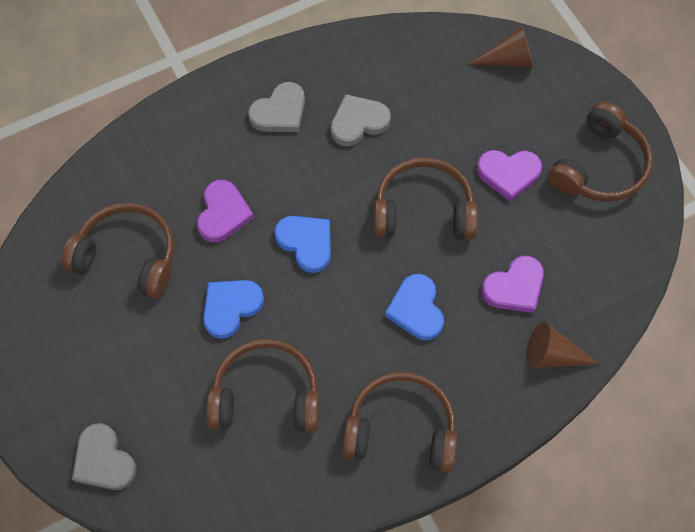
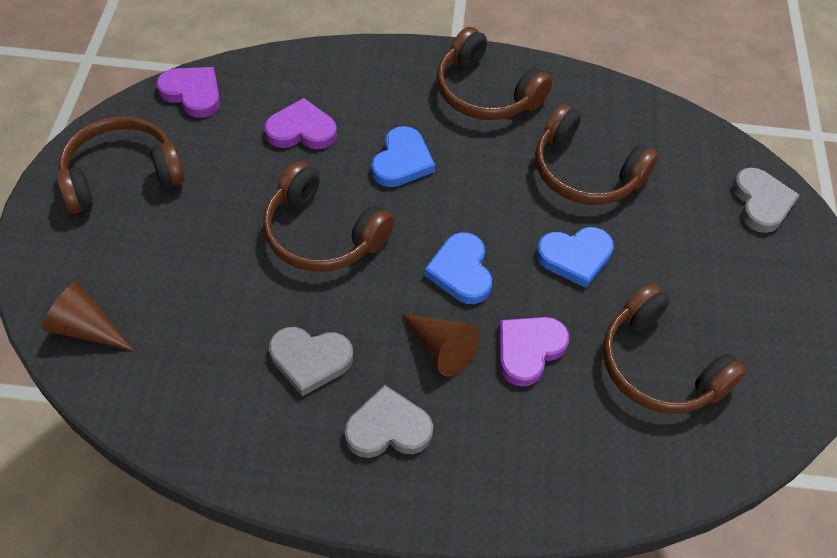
camera: 150 degrees left, 10 degrees down
(508, 174) = (210, 218): purple heart -> purple heart (192, 93)
(552, 355) = (319, 72): brown cone -> brown cone (441, 349)

